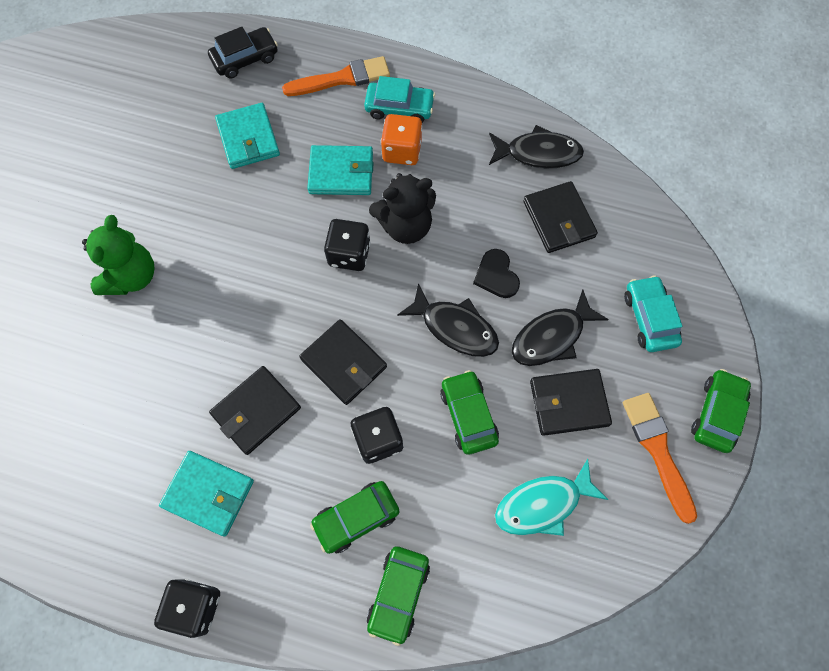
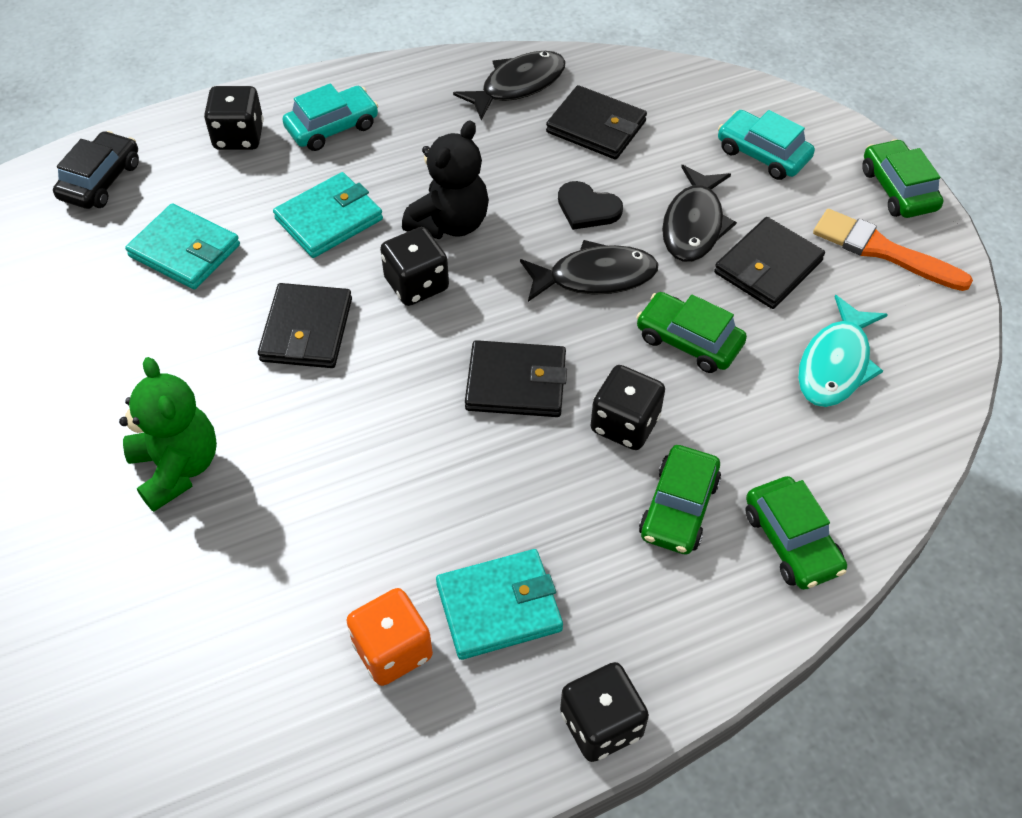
camera: 40 degrees left, 15 degrees down
(256, 411) = (468, 491): black wallet -> black wallet (307, 330)
(342, 78) = (239, 137): orange brush -> black dice
(402, 151) = (375, 162): orange dice -> orange dice (392, 650)

